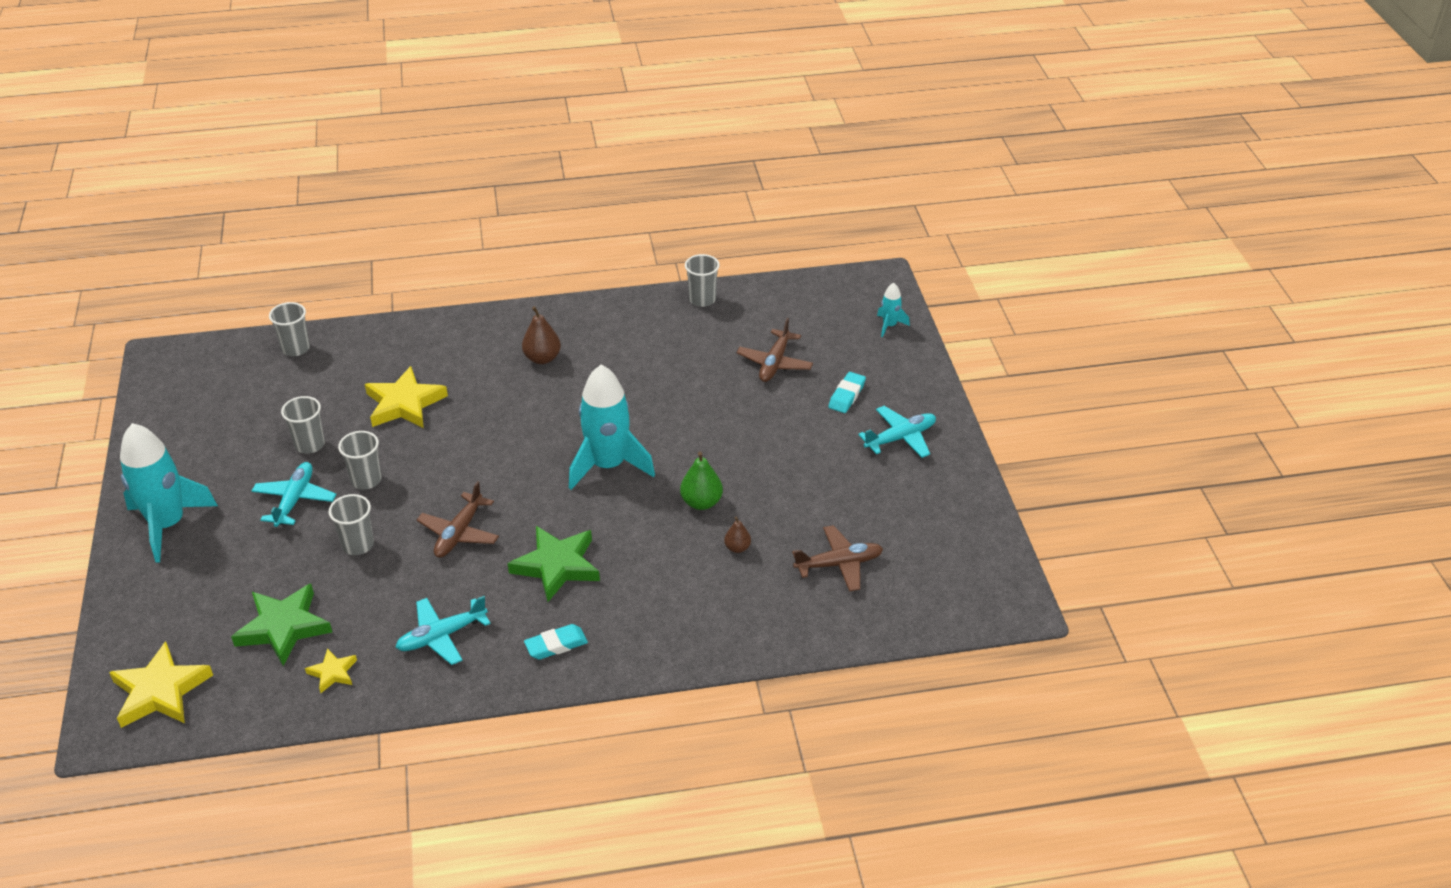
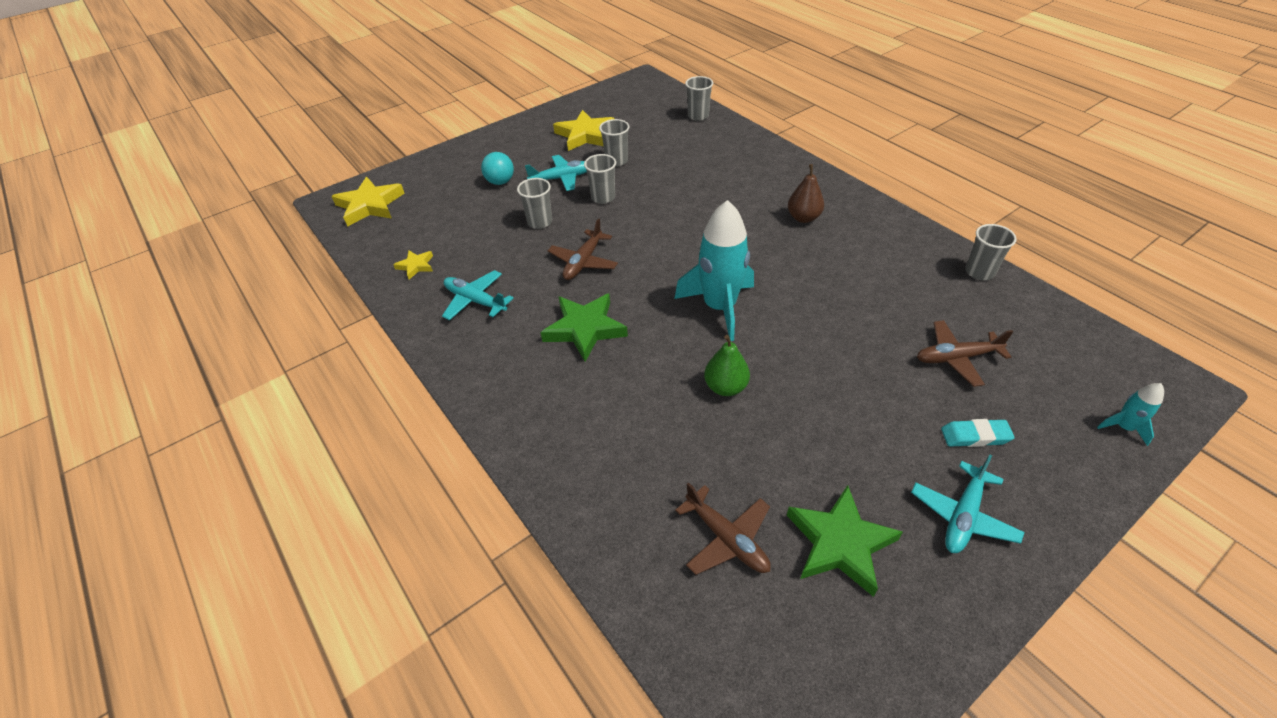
camera: 65 degrees right, 5 degrees up
(168, 524) = (507, 145): turquoise rocket -> none
(243, 554) = (500, 182): none -> turquoise ball
(284, 627) = (446, 226): green star -> green star (840, 543)
(404, 404) = (690, 179): yellow star -> yellow star (585, 135)
(459, 533) = (583, 262): brown plane -> brown plane turned 60 degrees counterclockwise
(556, 645) = (499, 368): turquoise eraser -> none
(737, 548) = (688, 440): brown pear -> none
(900, 438) = (963, 516): turquoise plane -> turquoise plane turned 90 degrees clockwise

